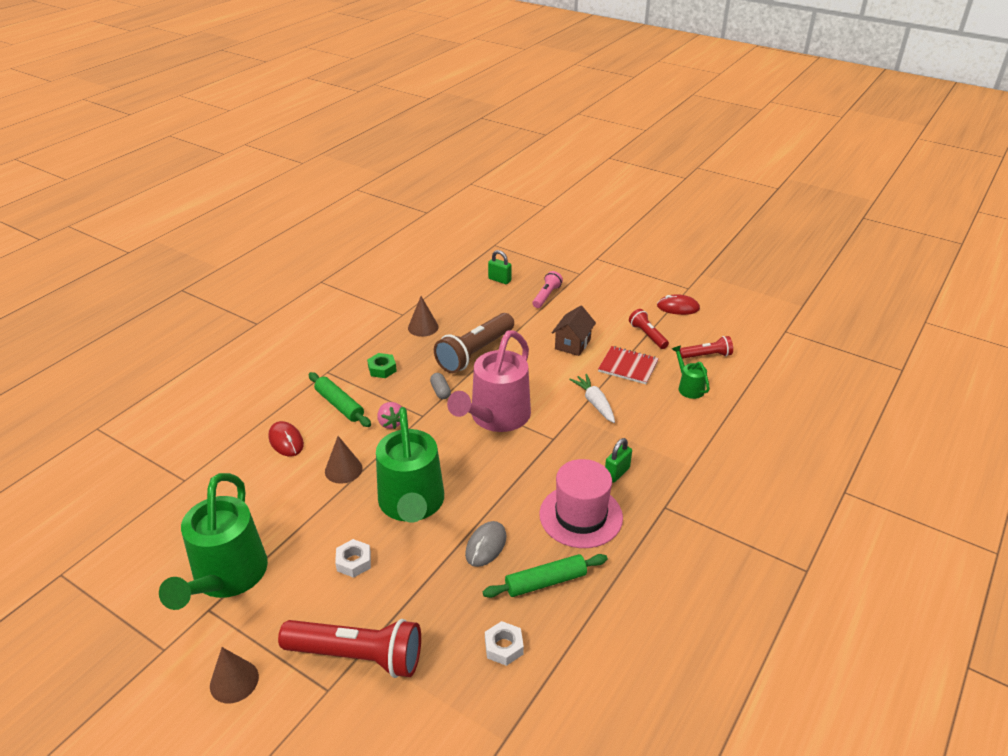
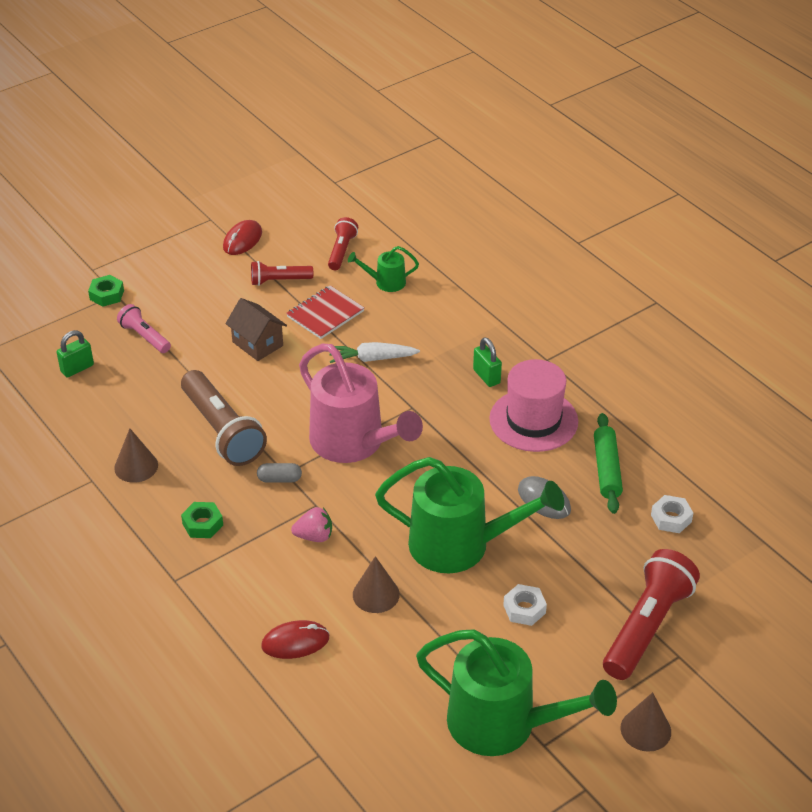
camera: 70 degrees left, 5 degrees up
(339, 405) = (253, 578): green rolling pin -> none
(576, 270) = (107, 295): none -> green nut

